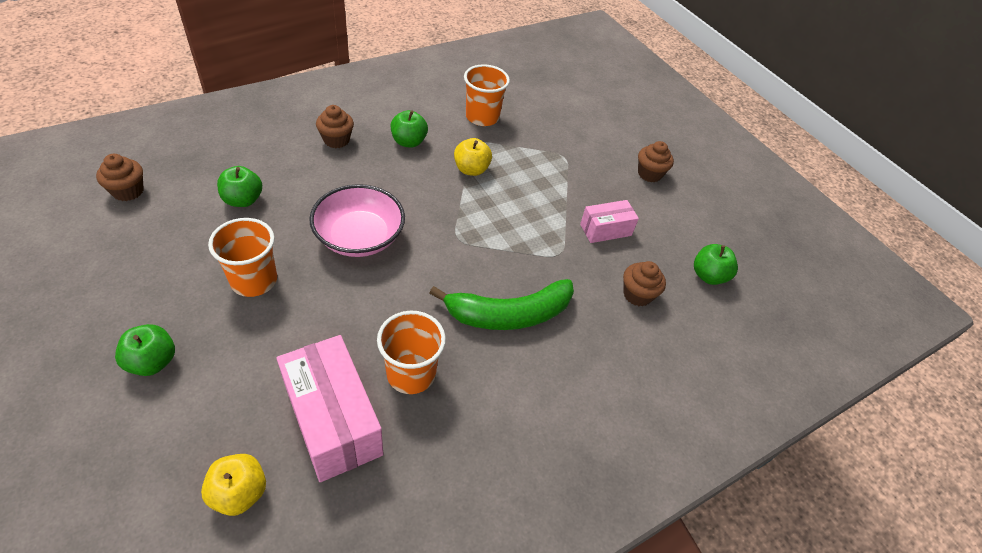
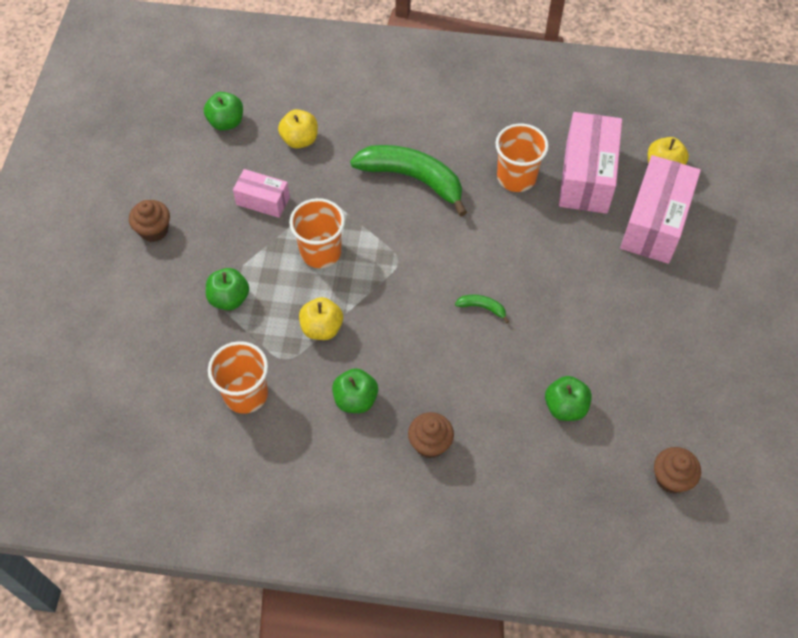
camera: 135 degrees left, 10 degrees up
(152, 362) = (693, 281): green apple -> green apple (229, 298)
(223, 407) = (654, 222): none -> pink box
(254, 280) = (592, 312): orange cup -> orange cup (320, 252)
(359, 237) = (482, 308): pink bowl -> green banana
(637, 294) = (300, 140): brown cupcake -> yellow apple

